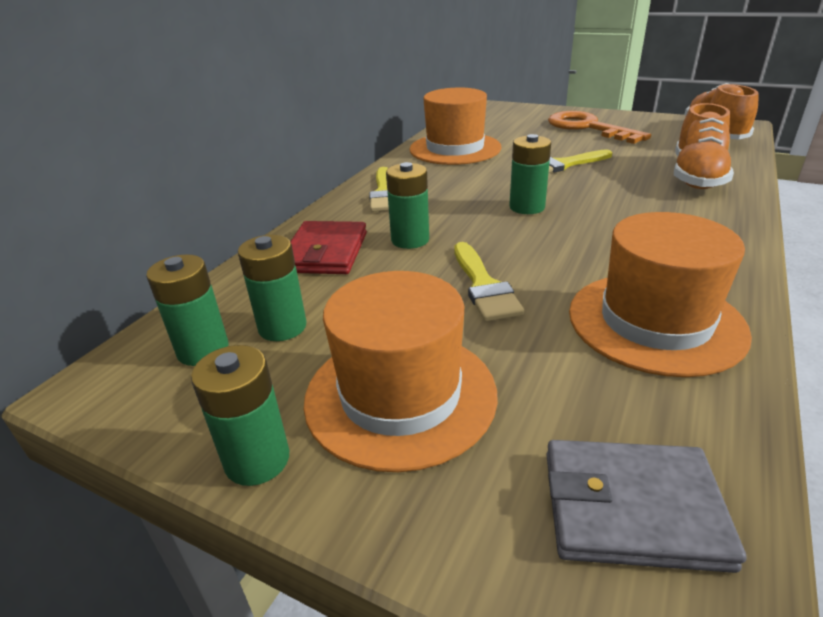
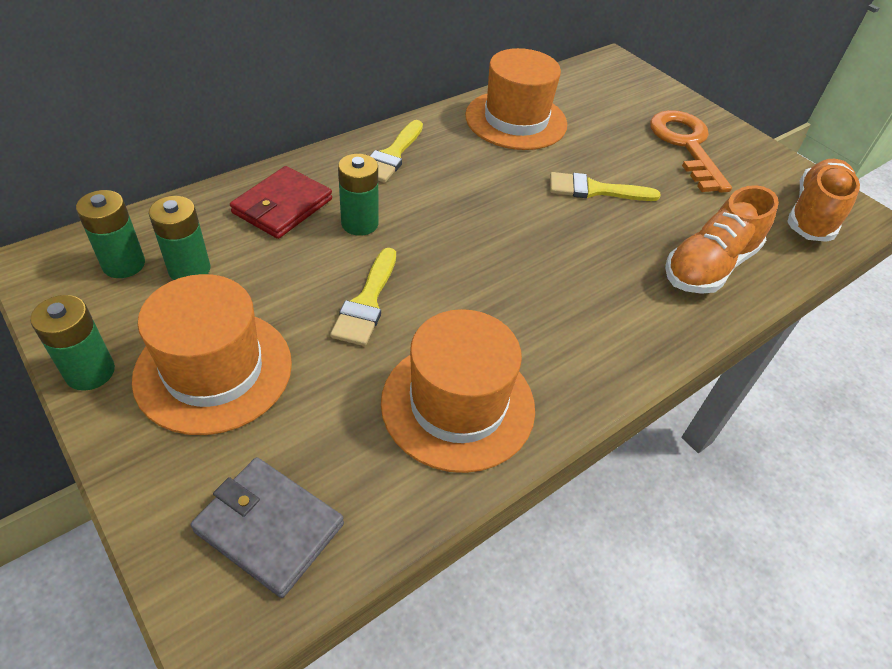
camera: 20 degrees right, 15 degrees up
(527, 207) = (497, 231): green battery -> none

